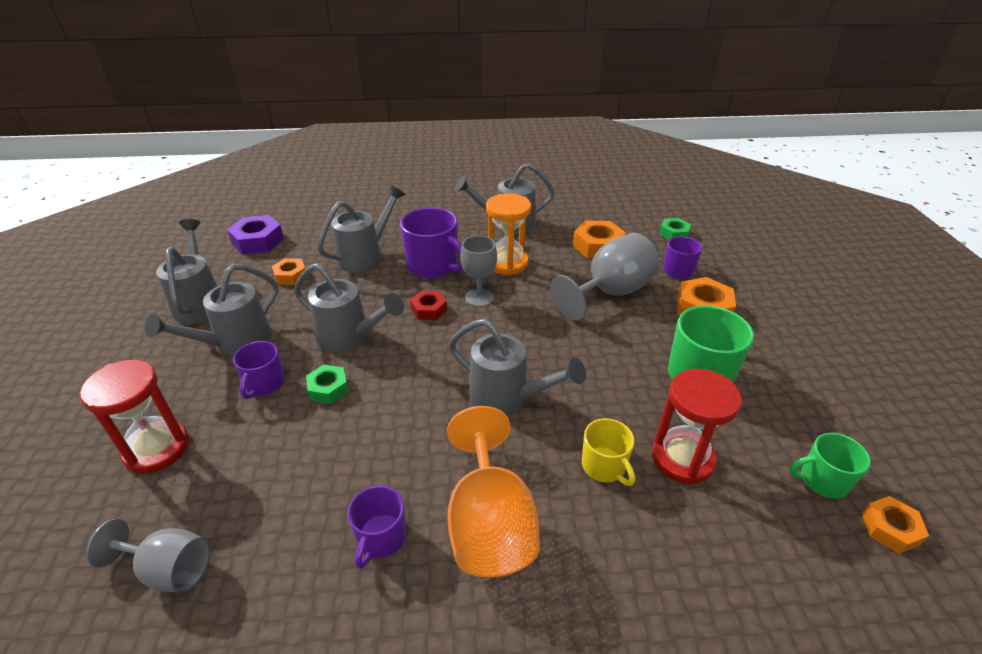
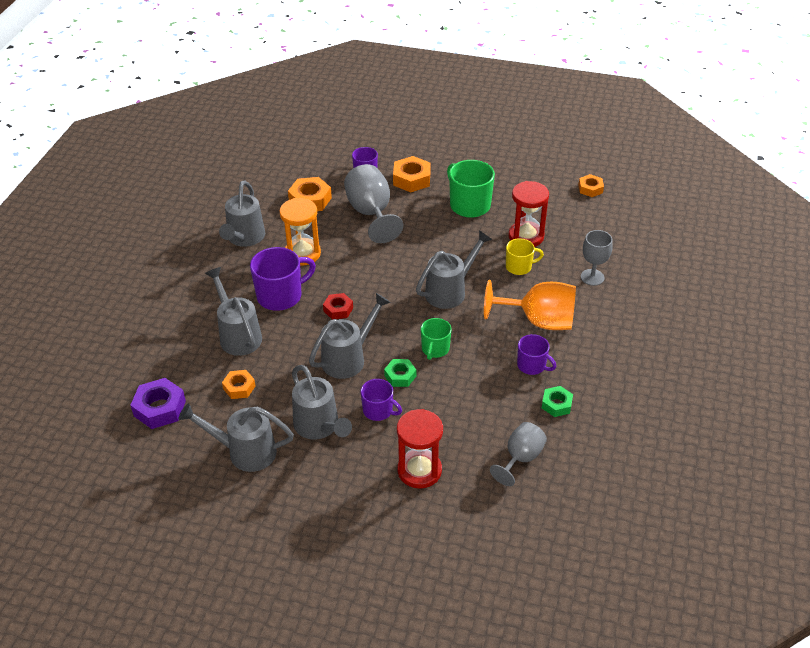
camera: 70 degrees left, 5 degrees up
(479, 297) = (339, 279): grey goblet -> grey goblet (592, 277)
(674, 233) = (318, 157): green nut -> green nut (556, 404)
(822, 480) = (558, 195): green mug -> green mug (435, 349)

